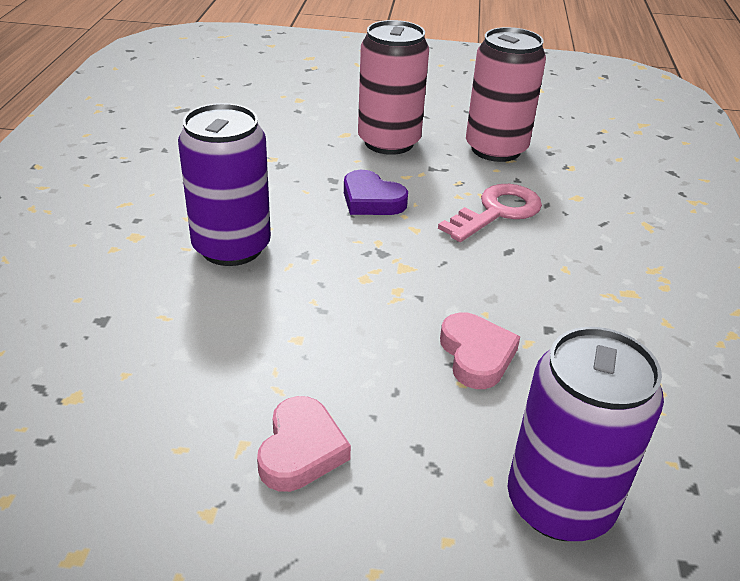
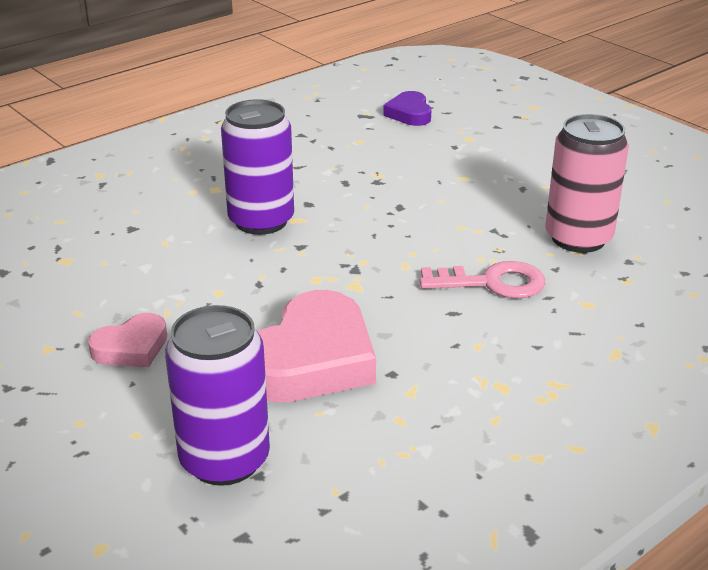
camera: 45 degrees right, 5 degrees down
(371, 200) = (405, 232): purple heart -> purple heart (409, 113)
(389, 142) = (490, 197): pink can -> none
(476, 355) = (312, 359): pink heart -> pink heart, size x1.88

